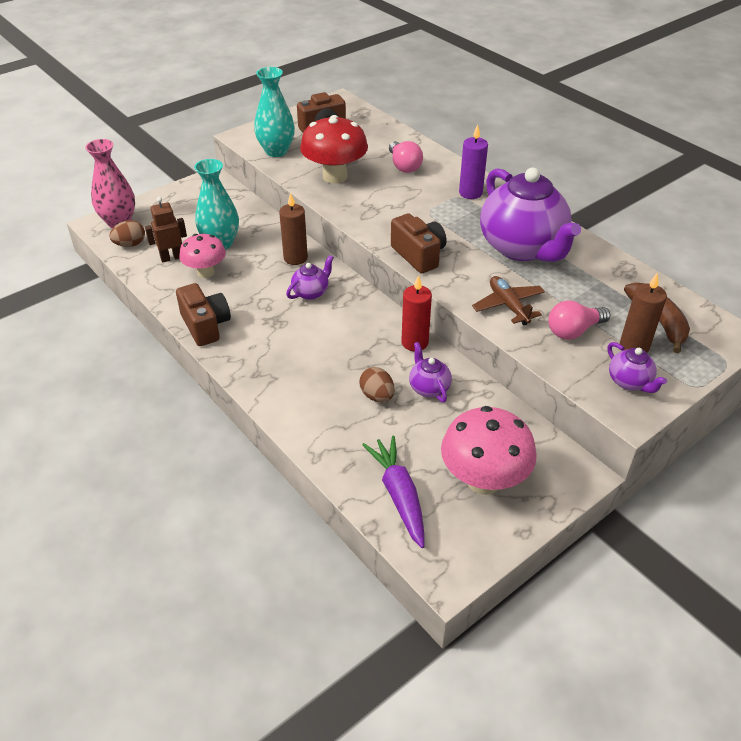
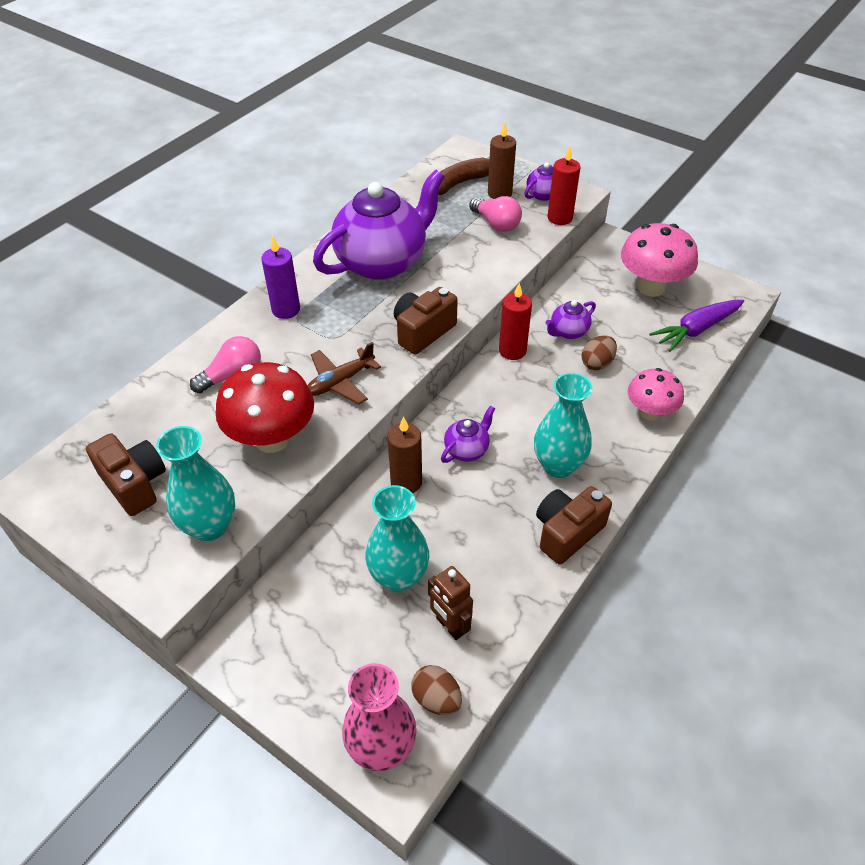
camera: 105 degrees left, 5 degrees up
(205, 272) = (468, 570): pink mushroom -> pink mushroom (650, 412)
(270, 337) = (558, 465): none -> turquoise vase
(311, 292) = (467, 450): purple teapot -> purple teapot turned 105 degrees clockwise
(508, 305) = (479, 262): brown plane -> brown plane (340, 382)
(578, 383) = (559, 218): none -> red candle

